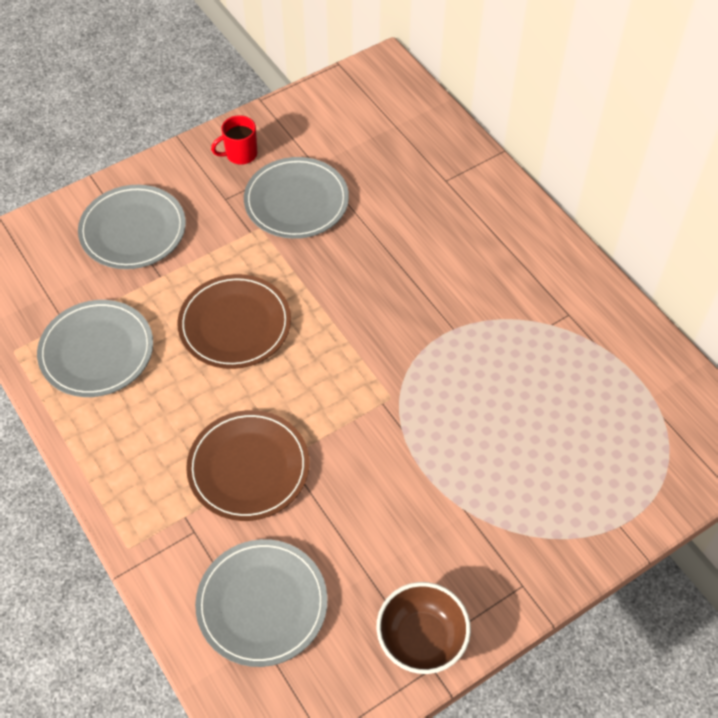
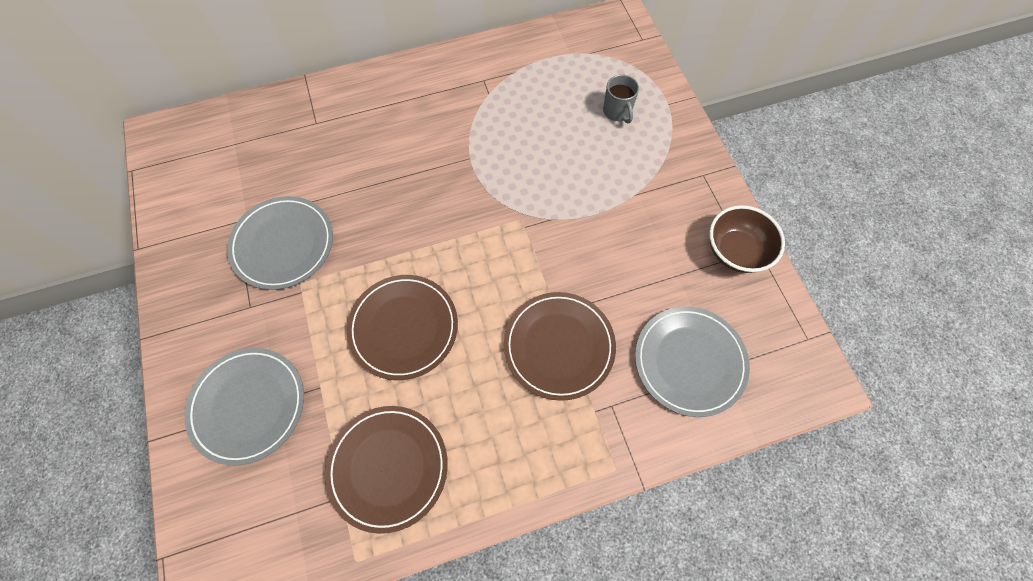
camera: 75 degrees left, 10 degrees up
(97, 351) = (388, 467): grey plate -> brown plate
(240, 154) = (199, 281): red mug -> none
(582, 468) = (617, 111): none -> grey mug

